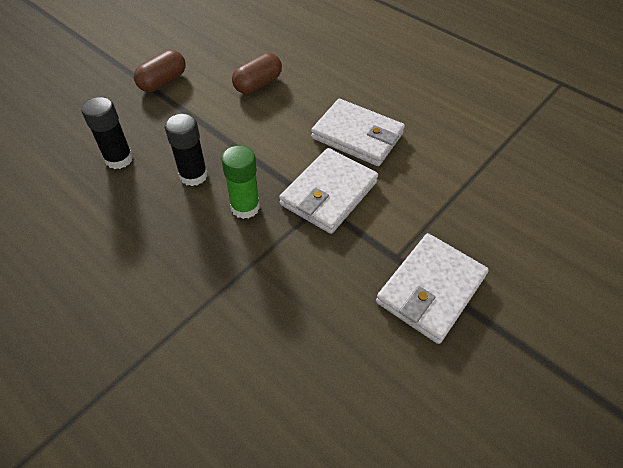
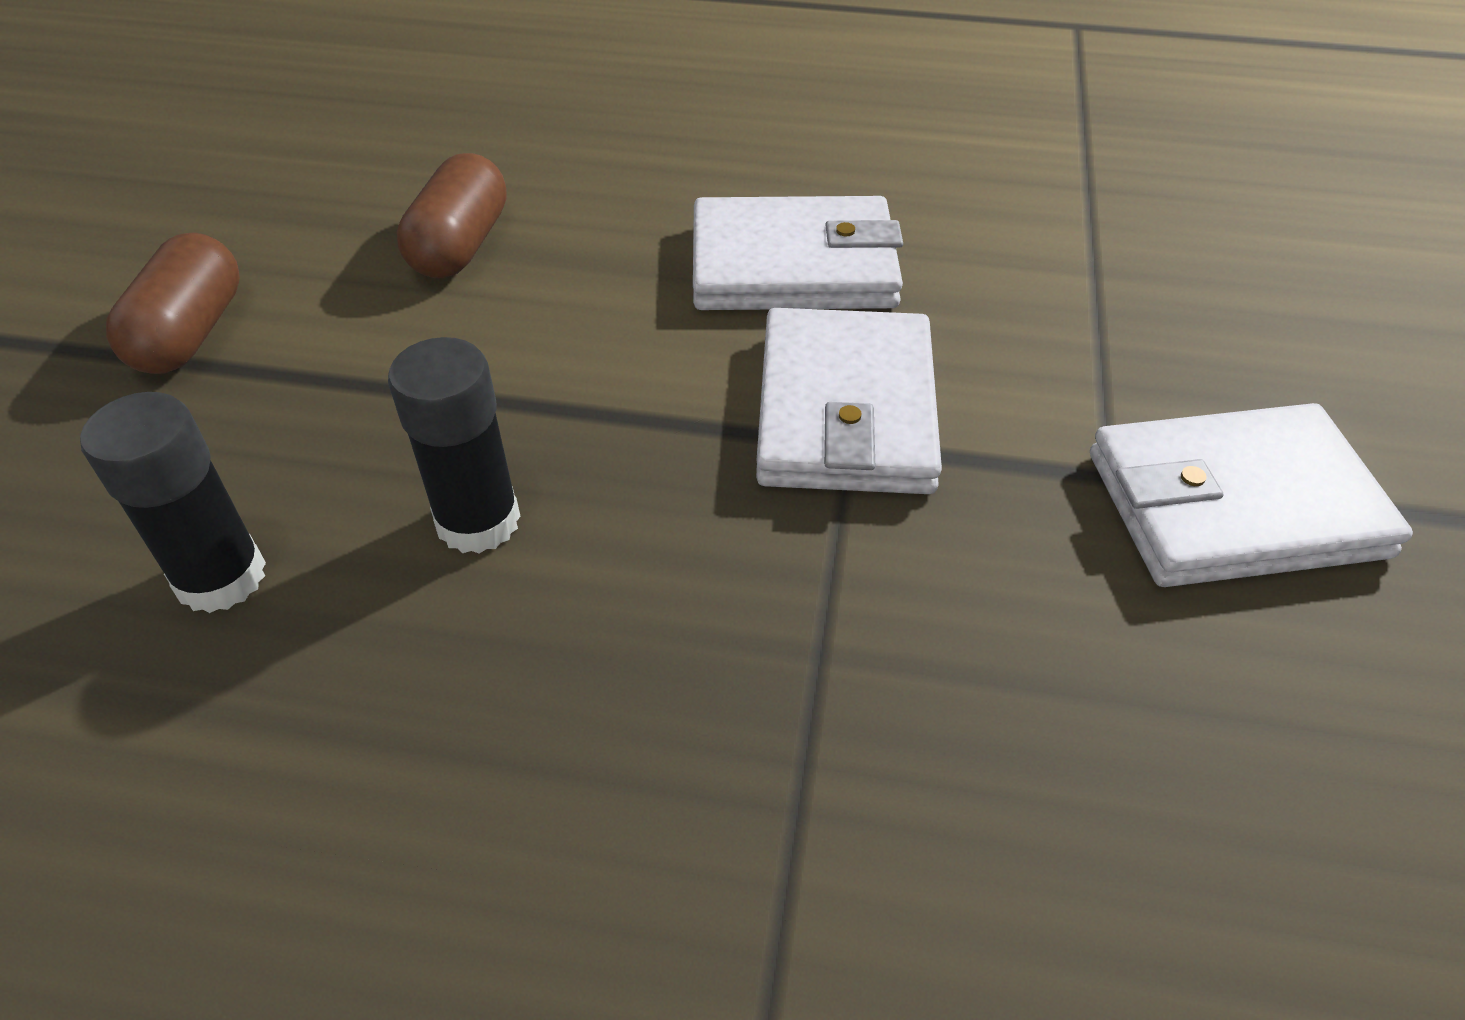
camera: 30 degrees left, 5 degrees down
(245, 207) = (681, 533): green glue stick -> none
(430, 289) = (1234, 504): white wallet -> white wallet turned 75 degrees clockwise

